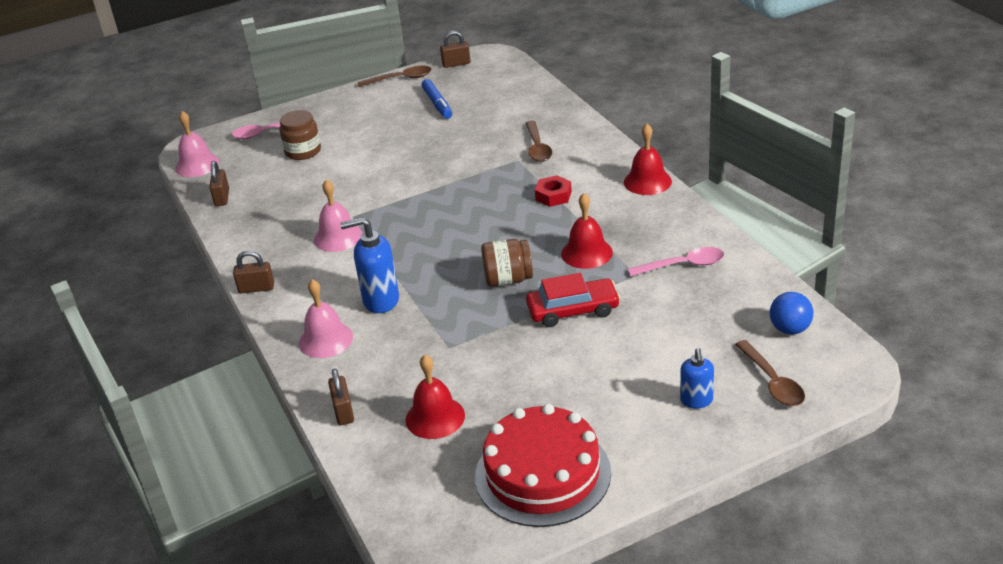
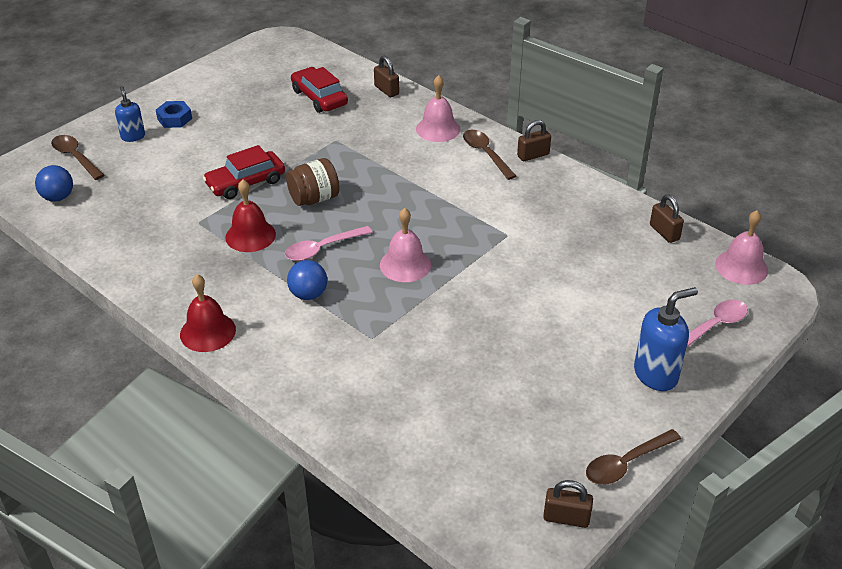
camera: 155 degrees right, 5 degrees up
(303, 151) = (639, 306): brown jar -> none
(338, 237) = (502, 211): pink bell -> pink bell (405, 264)
(380, 300) = (416, 163): blue soap dispenser -> blue soap dispenser (656, 374)
(435, 417) = (319, 97): red bell -> red car
(437, 104) = (533, 418): blue marker -> none
(456, 64) = (566, 518): brown padlock -> brown padlock turned 45 degrees clockwise
(537, 147) = (356, 361): brown spoon -> brown spoon (486, 154)
(542, 474) = (231, 82): red cake -> none
(553, 196) = (308, 294): red nut -> blue ball
(637, 420) = (174, 119): none -> blue nut
(682, 265) = (155, 238): pink spoon -> pink spoon (323, 248)

